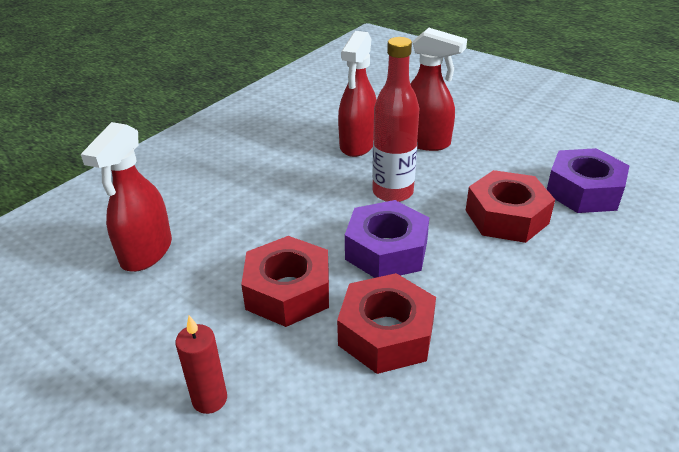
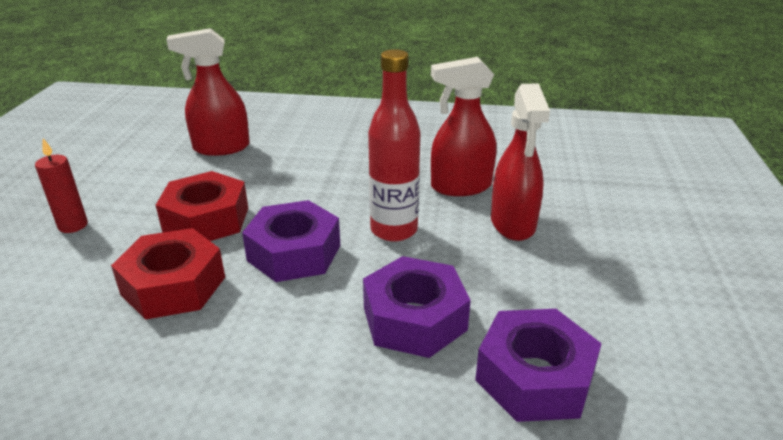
camera: 60 degrees right, 5 degrees down
(506, 217) = (414, 319): red nut -> purple nut

